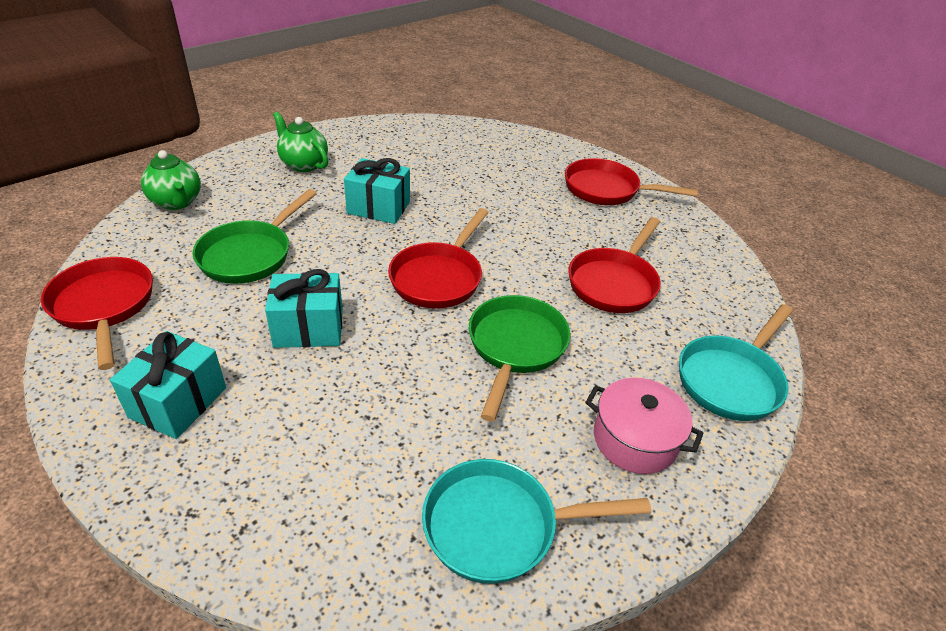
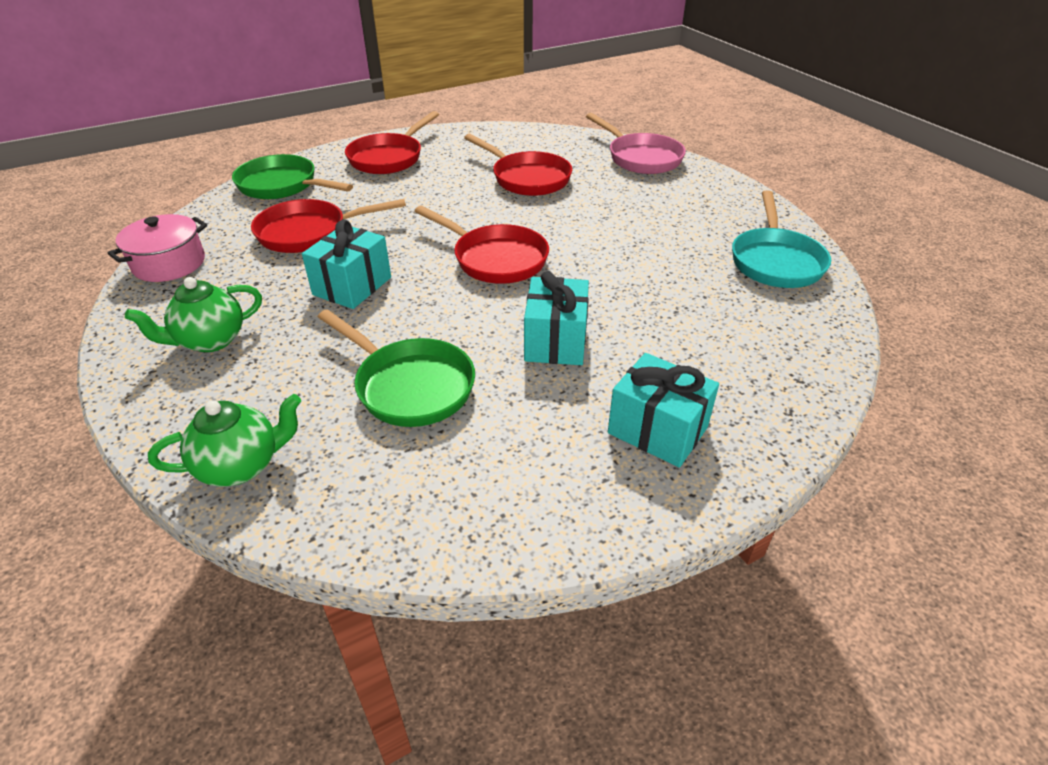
camera: 75 degrees left, 0 degrees up
(104, 306) = (480, 517): red pan -> red pan (309, 233)
(515, 347) = (599, 232): green pan -> green pan (282, 186)
(635, 439) = (695, 201): pink pot -> pink pot (169, 264)
(731, 379) = (641, 158): turquoise pan -> pink pan

